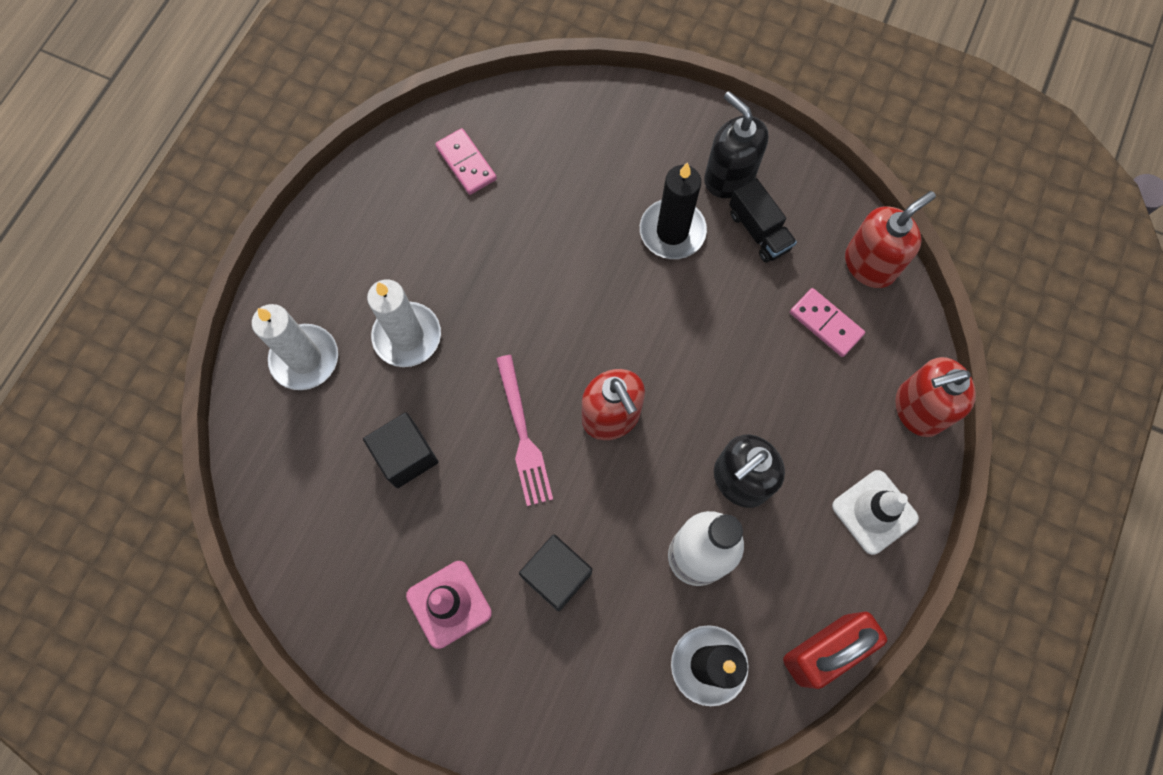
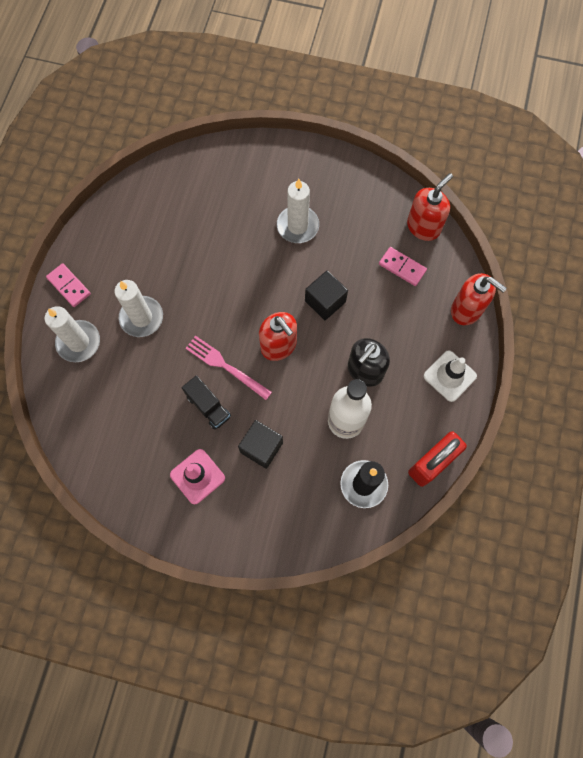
camera: 10 degrees left, 0 degrees up
(406, 456) = (154, 391): black cube -> black cube (325, 301)
(466, 163) = (160, 204): pink domino -> pink domino (69, 286)
(523, 435) = (225, 366): pink fork -> pink fork turned 150 degrees clockwise
(672, 231) = (297, 226): black candle -> white candle
(729, 177) = (327, 187): black soap dispenser -> none
(759, 231) = (351, 217): black truck -> black truck (208, 406)
(918, 409) = (466, 310): red soap dispenser -> red soap dispenser turned 120 degrees counterclockwise

